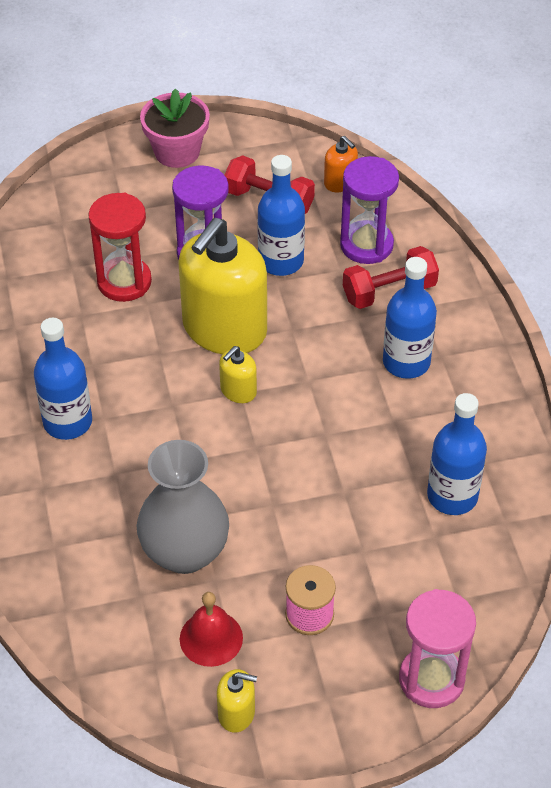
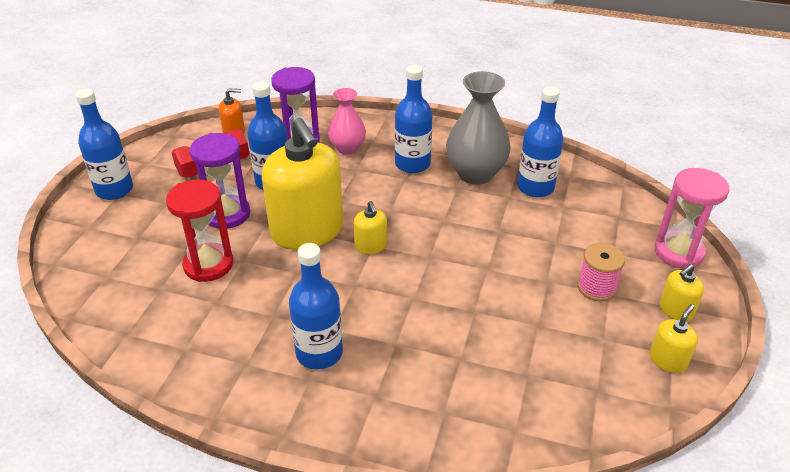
camera: 60 degrees left, 10 degrees down
(177, 152) = (114, 190): pink flower pot -> blue bottle
(185, 552) = (501, 332): grey vase -> grey vase (475, 174)
(211, 638) = (591, 348): red bell -> none
(322, 701) = (676, 310): none -> yellow soap dispenser
(389, 291) = (347, 148): red dumbbell -> pink vase

